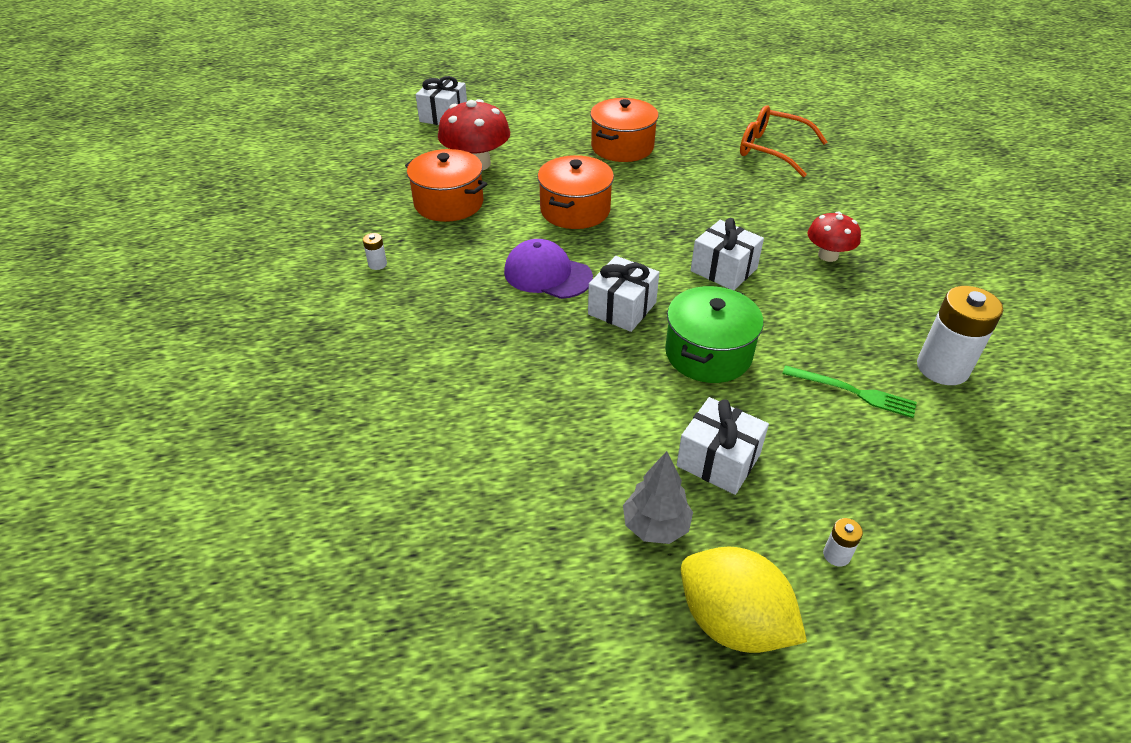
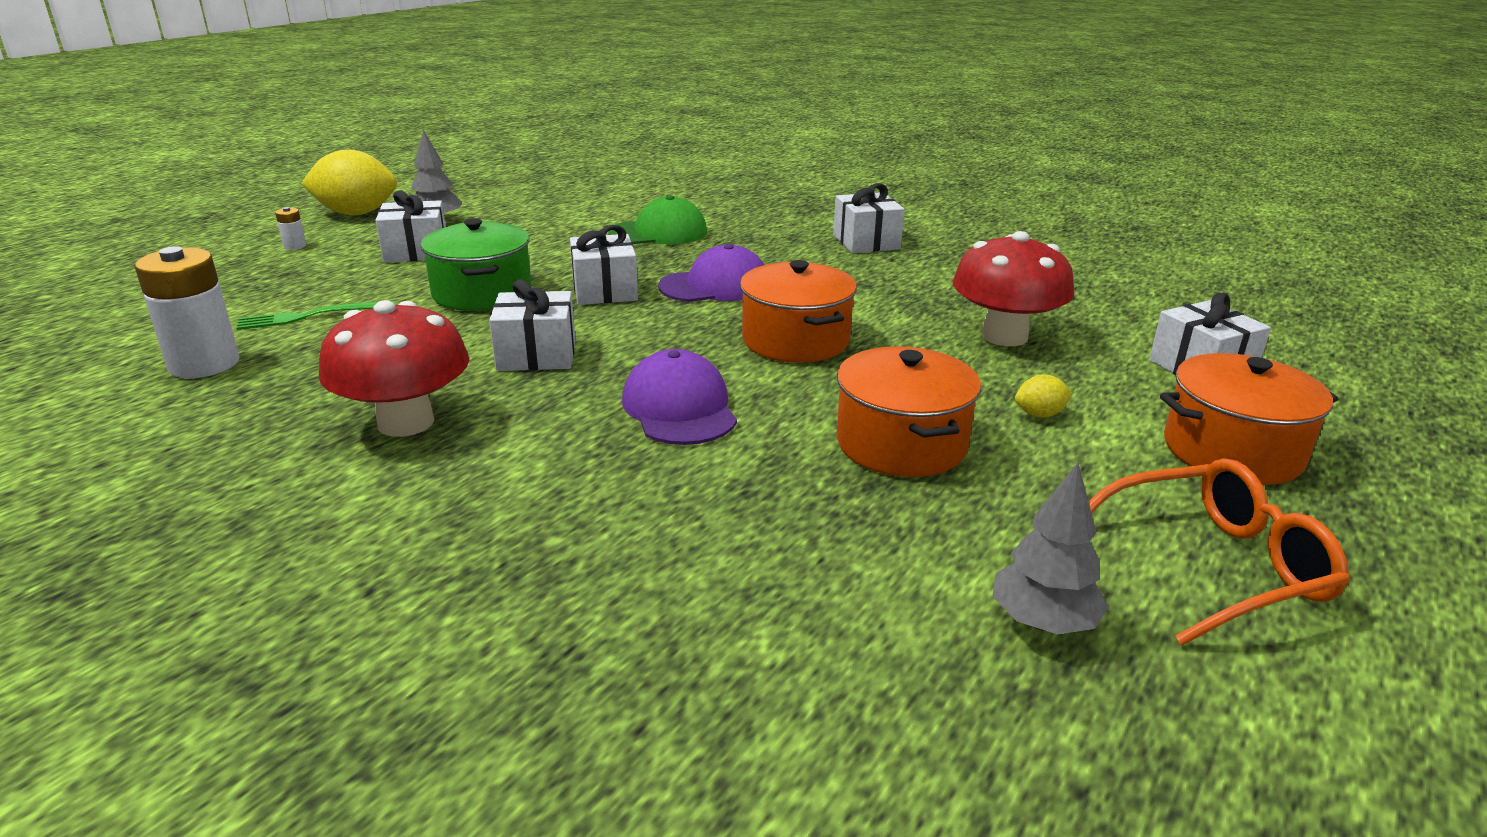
camera: 135 degrees right, 15 degrees down
(377, 264) = (866, 242): white battery -> white gift
(449, 203) = (928, 294): orange pot -> orange pot (1232, 451)
(487, 366) = (659, 232): none -> green cap
(548, 132) = (1039, 414): none -> yellow lemon
(674, 96) = (1043, 622): none -> grey tree
(687, 201) = (679, 408): none -> purple cap
(772, 150) = (657, 575): orange glasses -> orange glasses (1214, 566)
(828, 255) = (406, 422): red mushroom -> red mushroom, size x1.62

